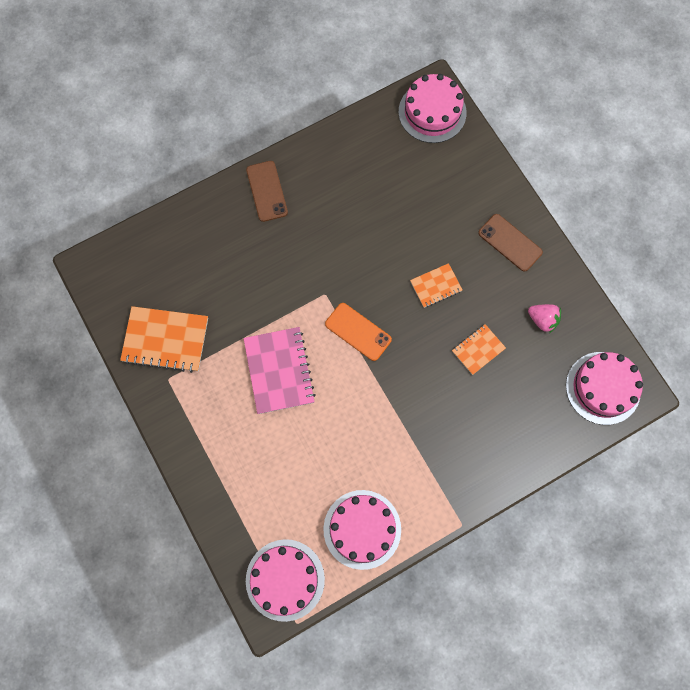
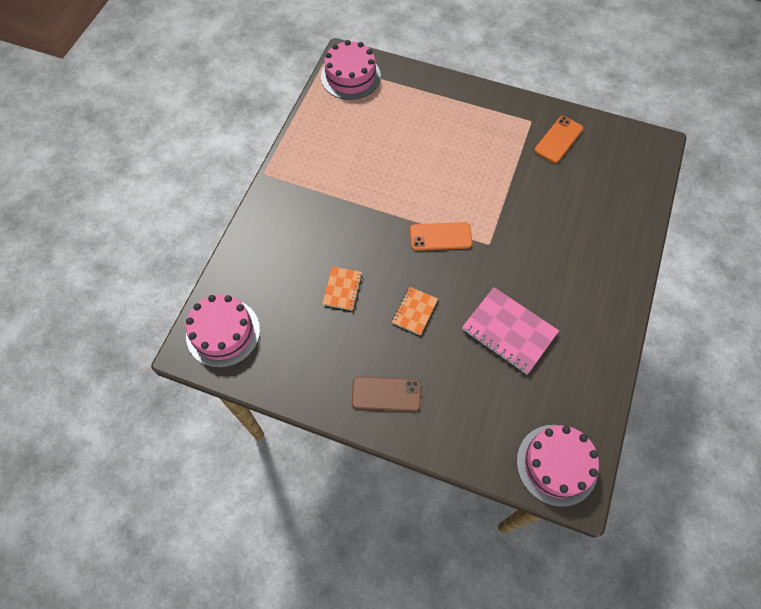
camera: 140 degrees right, 10 degrees down
(165, 340) = (558, 139): orange notebook -> orange phone
(266, 191) = (608, 283): brown phone -> none
(279, 371) = (468, 174): pink notebook -> pink notebook (509, 331)
(362, 529) = (327, 129): pink cake -> none
(542, 320) = (309, 349): pink strawberry -> none

